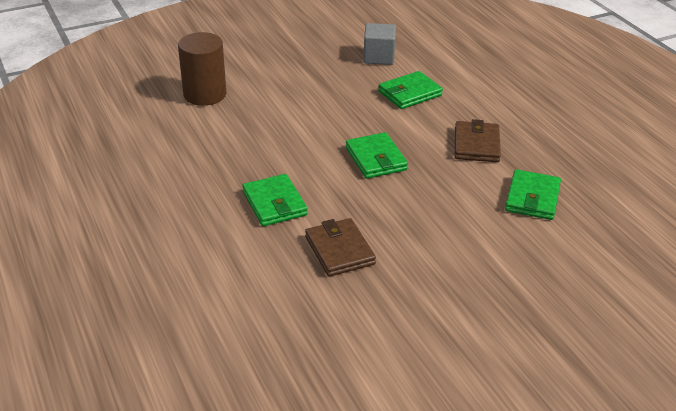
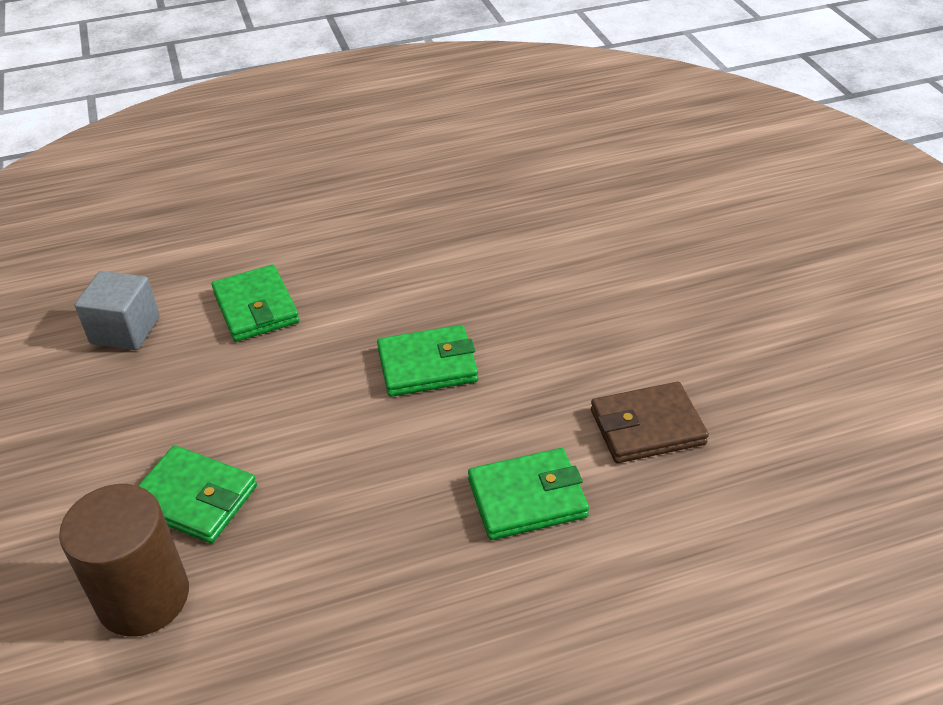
camera: 80 degrees left, 5 degrees up
(476, 145) = (415, 260): brown wallet -> none
(532, 198) = (543, 231): green wallet -> green wallet (194, 498)

